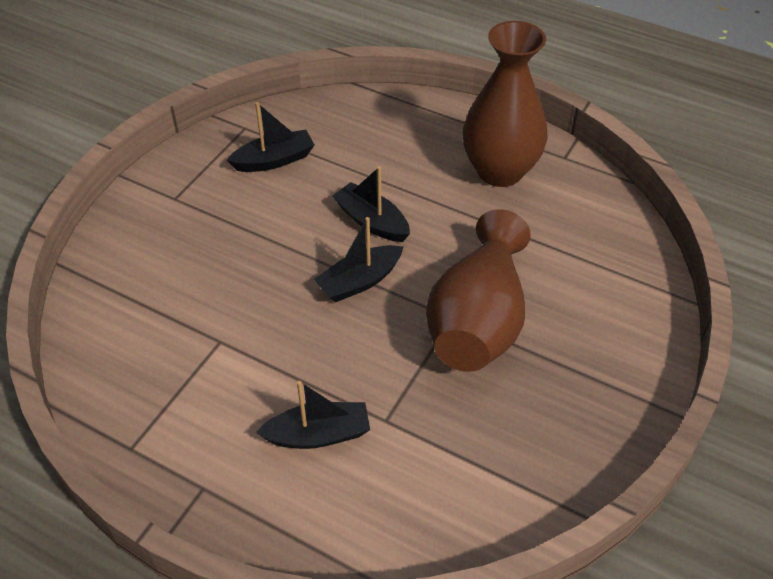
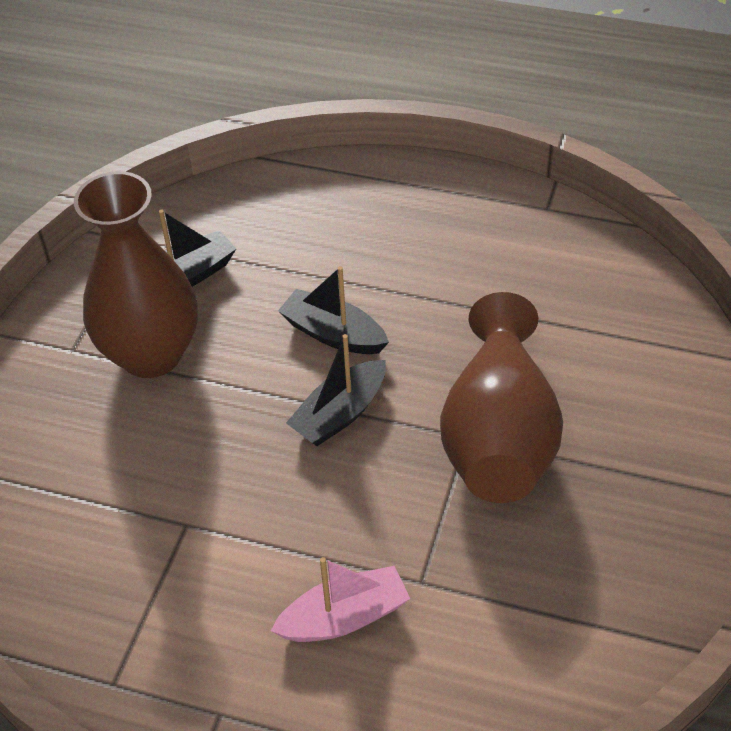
camera: 10 degrees left, 0 degrees up
(318, 434) = (344, 617): black boat -> pink boat
(500, 171) = (473, 240): brown vase -> brown vase (151, 354)

